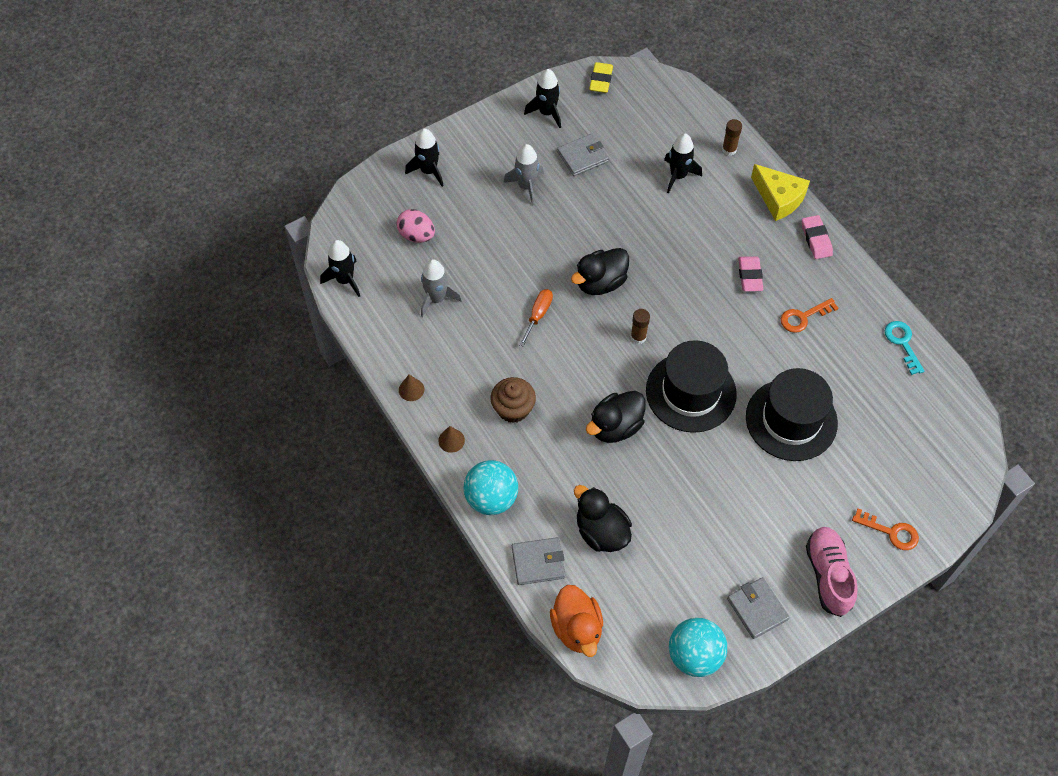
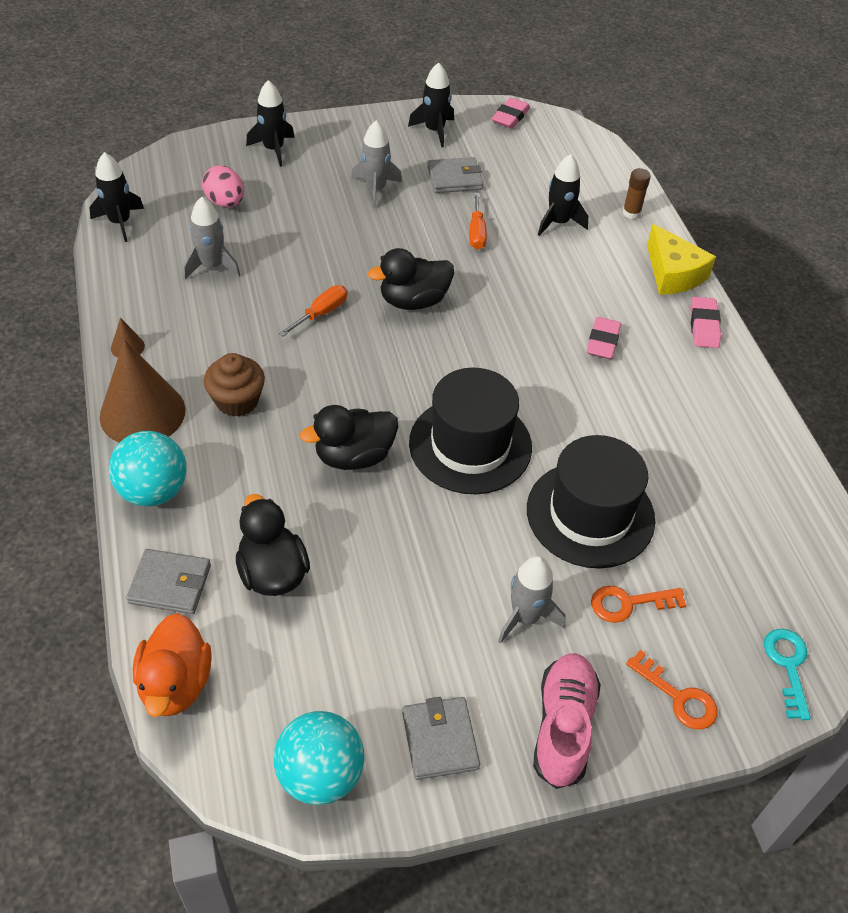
camera: 15 degrees right, 10 degrees down
(451, 440) = (142, 413): brown cone -> brown cone, size x2.41
(601, 80) = (510, 117): yellow eraser -> pink eraser
(621, 205) = (476, 233): none -> orange screwdriver
(638, 337) = (432, 368): brown glue stick -> none
(777, 509) = (525, 617): none -> grey rocket
(803, 317) = (654, 403): orange key -> orange key (628, 603)
(902, 343) = (778, 468): turquoise key -> turquoise key (788, 666)

